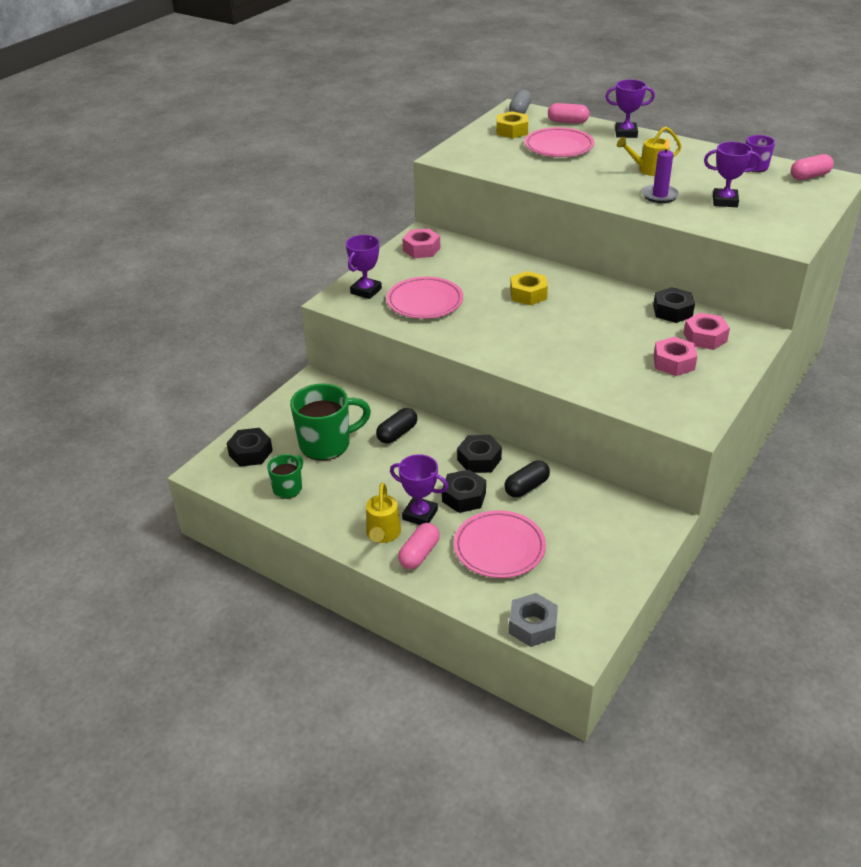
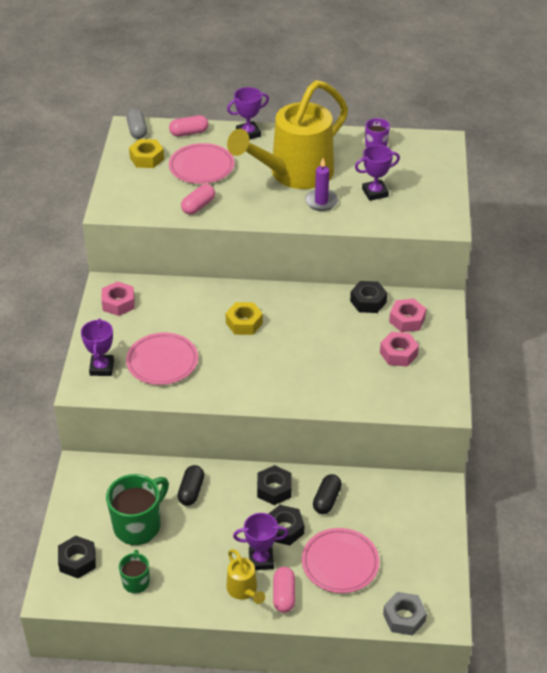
camera: 30 degrees left, 5 degrees up
(648, 170) = (294, 174): yellow watering can -> yellow watering can, size x2.44
(809, 176) = (422, 144): pink capsule -> pink capsule (198, 206)

